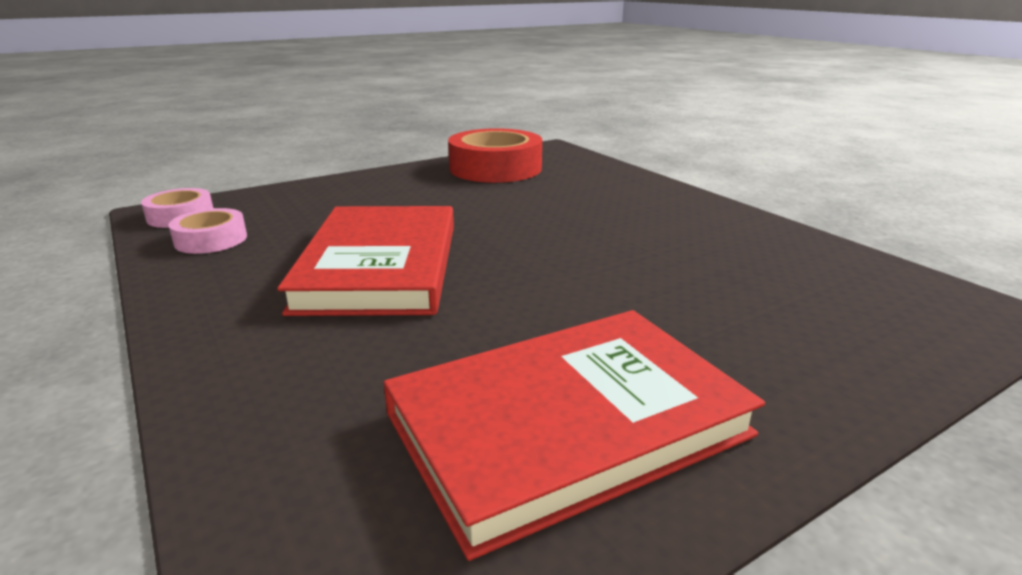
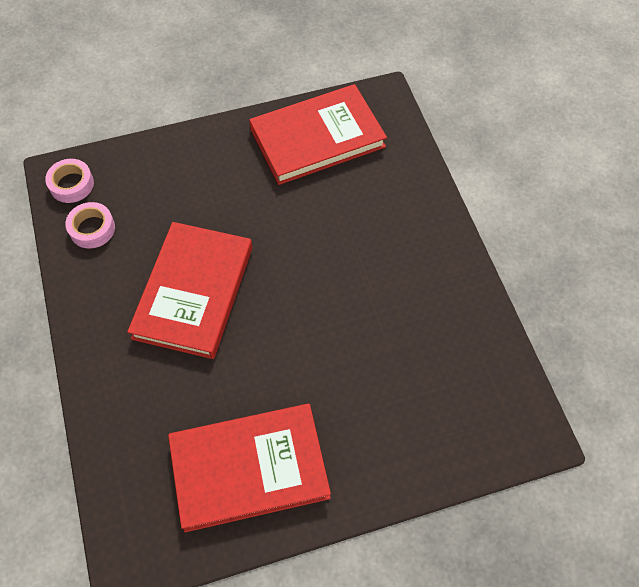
camera: 15 degrees right, 35 degrees up
(495, 168) = (317, 138): red tape -> red book

